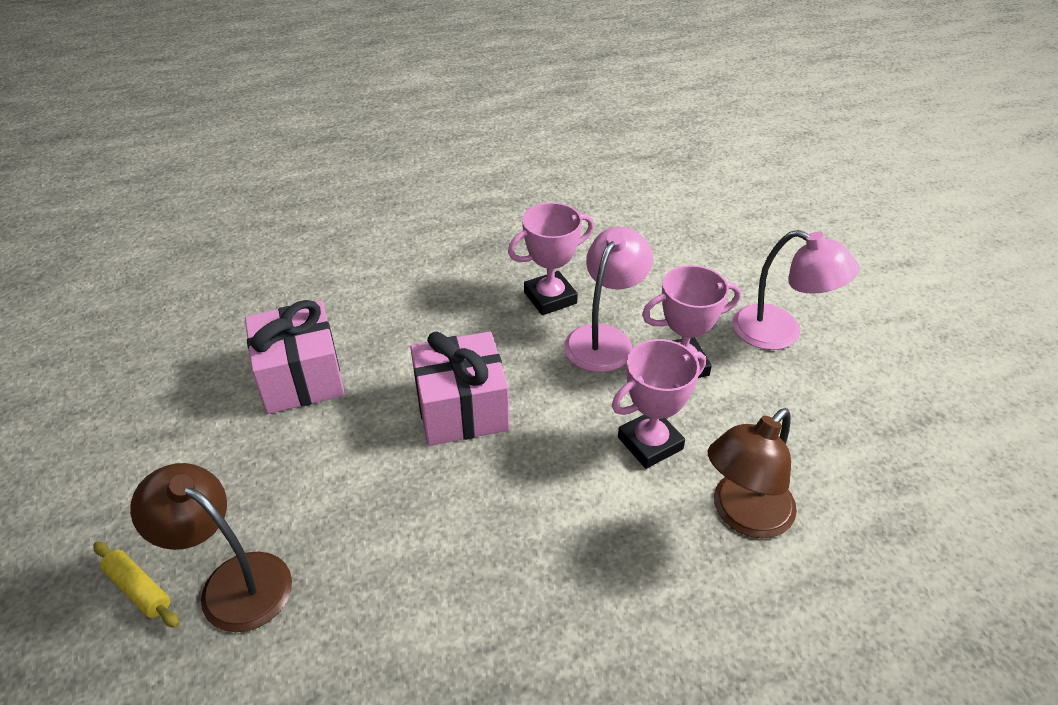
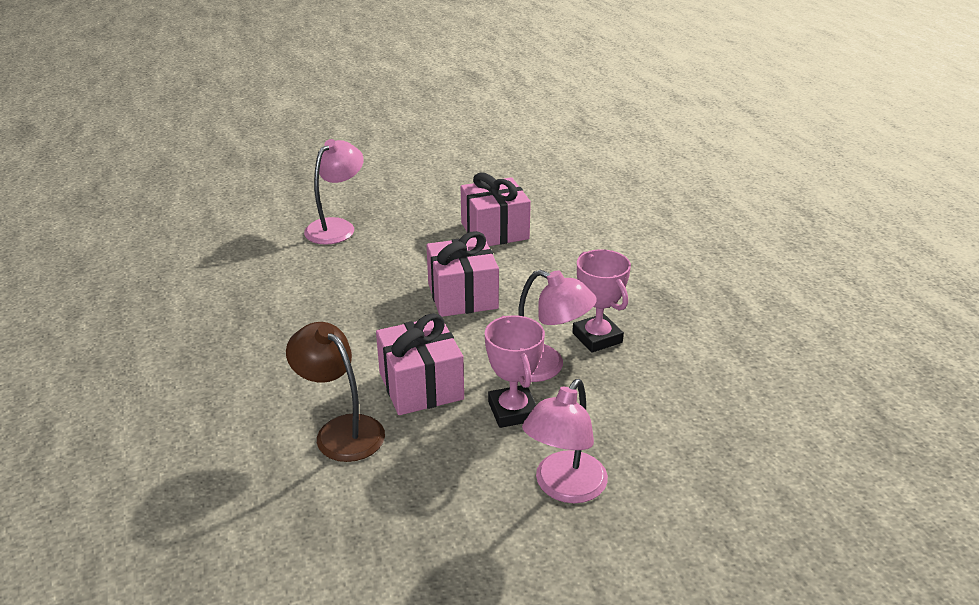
camera: 90 degrees right, 10 degrees down
(139, 589) = (339, 202): yellow rolling pin -> none
(232, 582) = (336, 227): brown lamp -> pink lamp
(650, 443) = (421, 386): pink trophy -> pink gift

